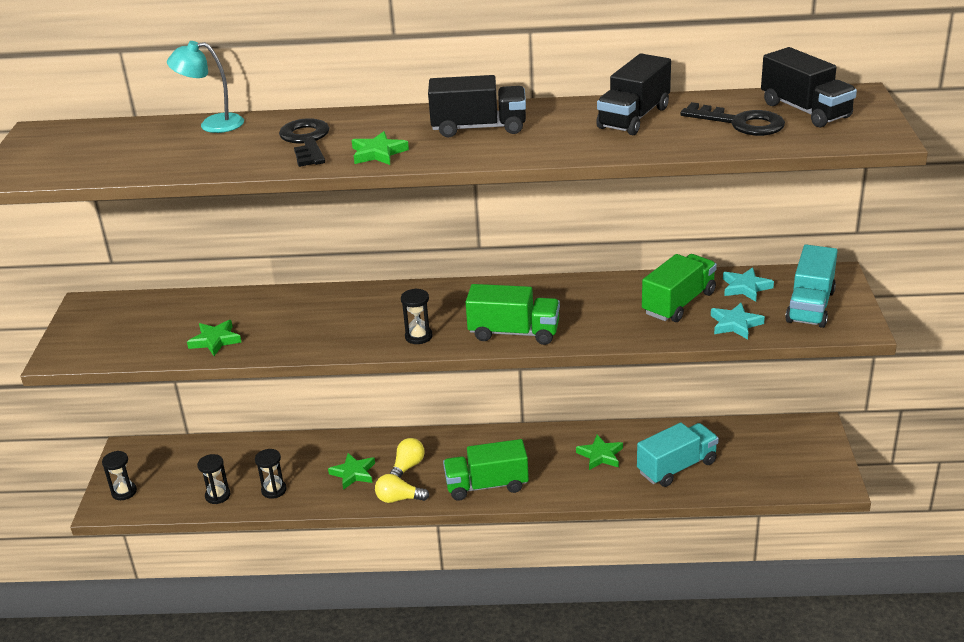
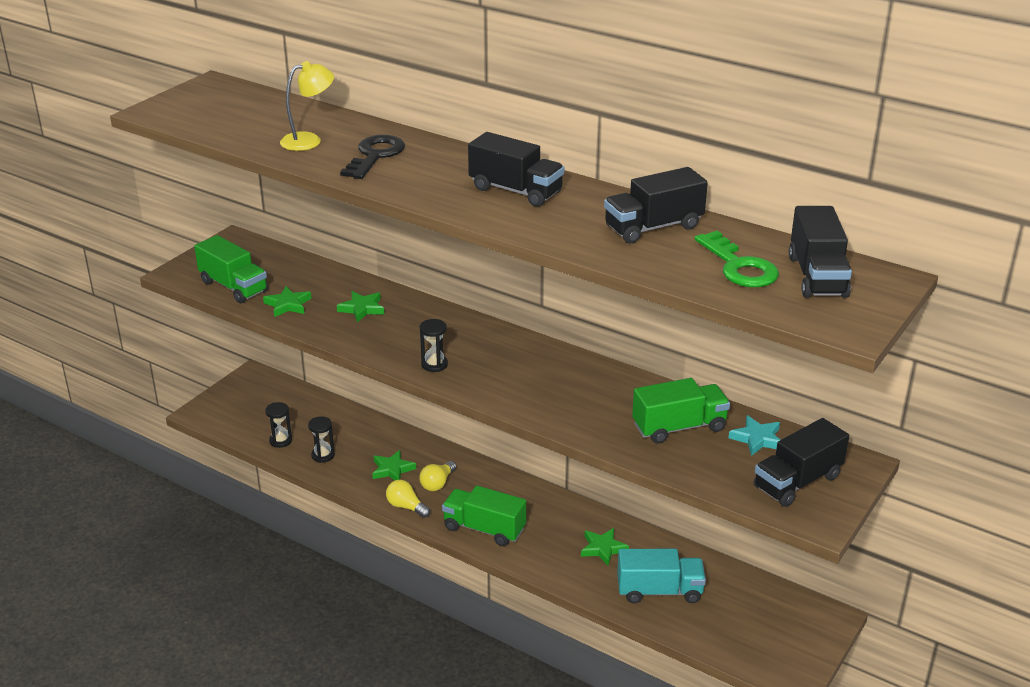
camera: 30 degrees right, 0 degrees up
(124, 492) = (222, 407): black hourglass -> none
(212, 124) = (330, 117): turquoise lamp -> none
(220, 149) = (309, 140): none -> yellow lamp
(378, 153) = (411, 185): green star -> green star (362, 309)
(407, 467) = (437, 483): yellow light bulb -> yellow light bulb turned 150 degrees clockwise
(514, 333) = (511, 393): green truck -> green truck (233, 287)
(735, 324) = (707, 468): turquoise star -> none
(741, 123) = (739, 266): black key -> green key
(810, 306) = (797, 482): turquoise truck -> black truck

